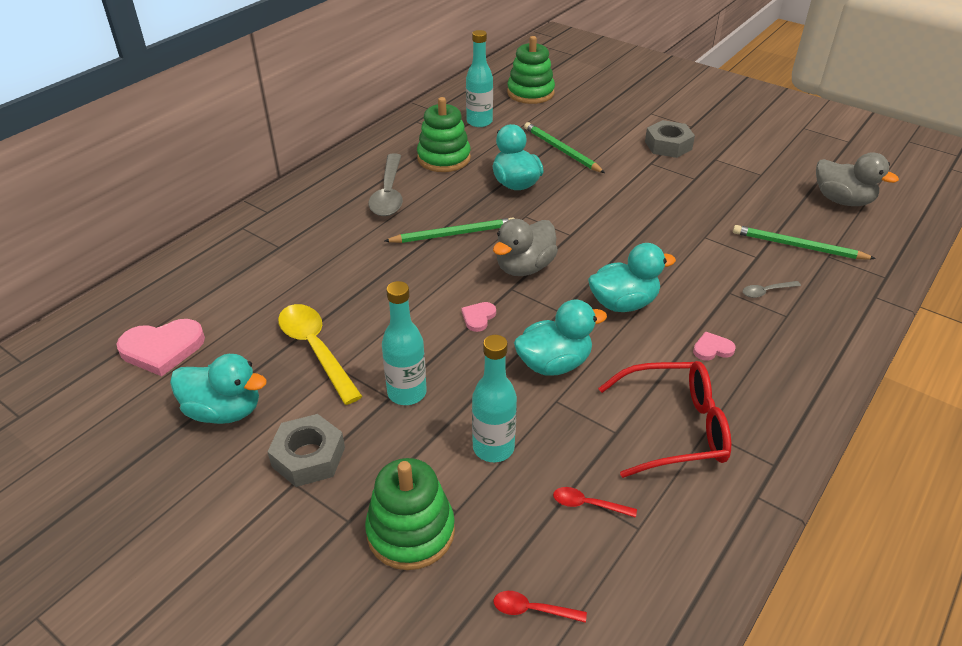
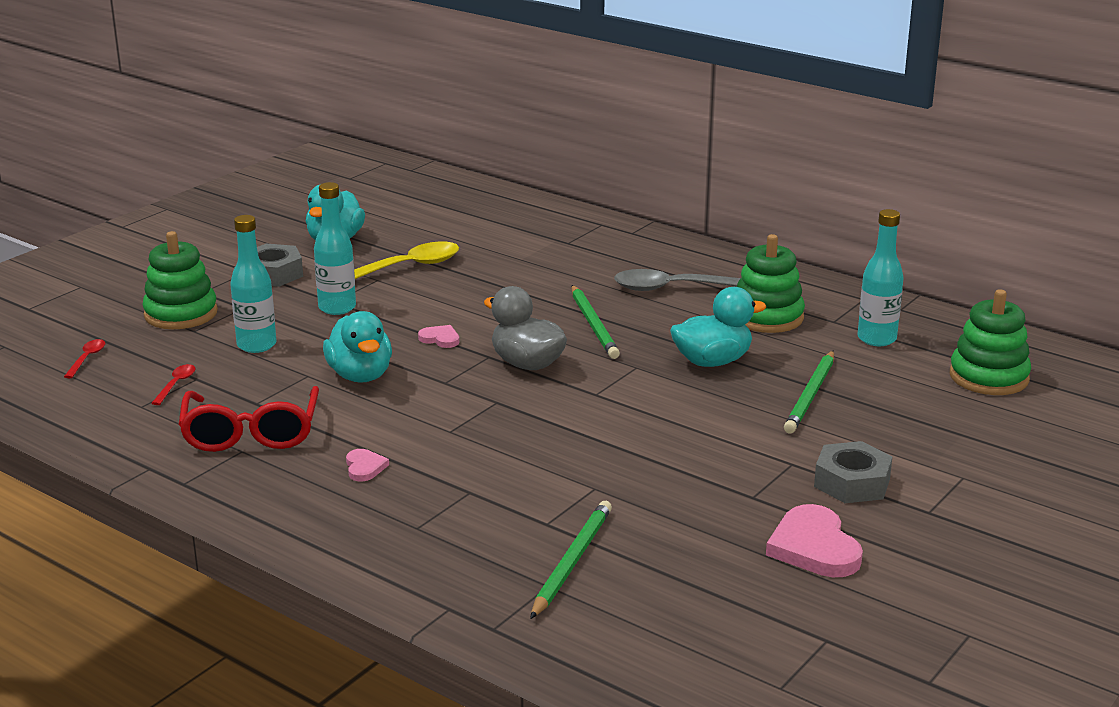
camera: 90 degrees right, 15 degrees down
(162, 349) = (417, 212): pink heart -> pink heart (814, 547)
(561, 150) = (811, 395): green pencil -> green pencil turned 150 degrees clockwise
(623, 303) = (454, 419): turquoise duck -> none
(766, 292) = (467, 519): grey spoon -> none
(842, 200) = (707, 629): grey duck -> none

